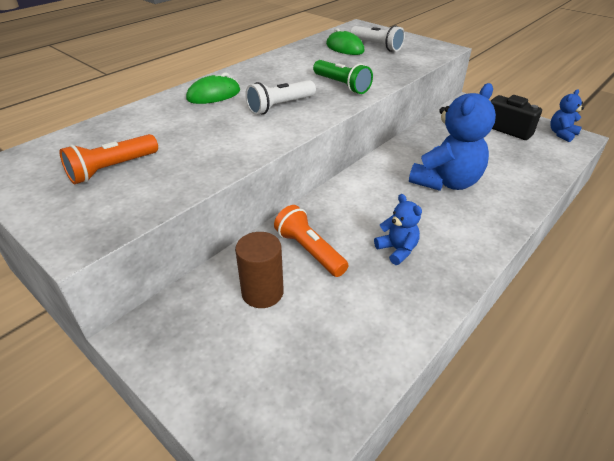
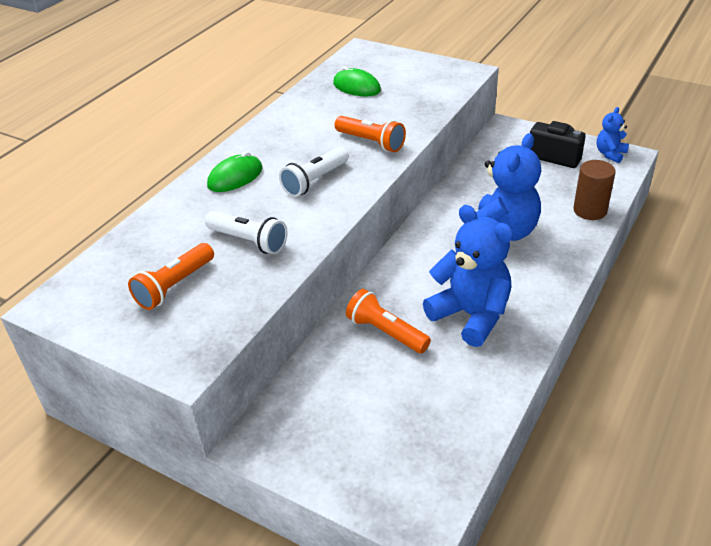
camera: 10 degrees left, 0 degrees up
(262, 292) = (355, 382): brown cylinder -> brown cylinder (590, 210)
(341, 85) = (371, 142): green flashlight -> orange flashlight
(376, 46) = (392, 79): white flashlight -> white flashlight (249, 241)
(397, 250) = (471, 315): blue teddy bear -> blue teddy bear, size x1.98

